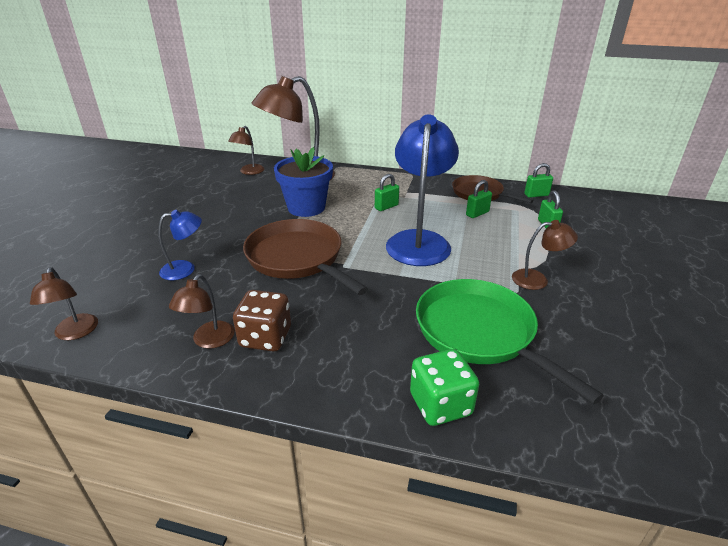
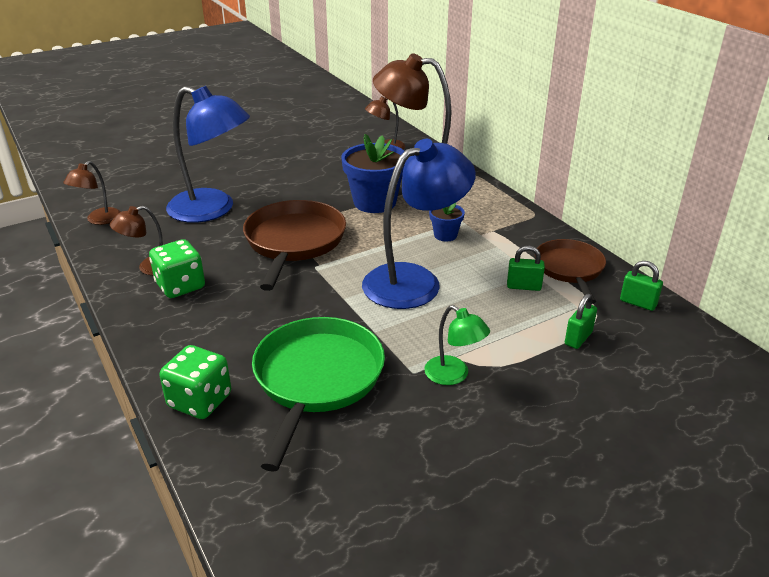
camera: 45 degrees right, 0 degrees up
(185, 269) = (212, 210): blue lamp -> blue lamp, size x2.05
(265, 337) = (180, 286): brown dice -> green dice
(386, 207) = (445, 235): green padlock -> blue flower pot
(537, 279) = (454, 375): brown lamp -> green lamp

